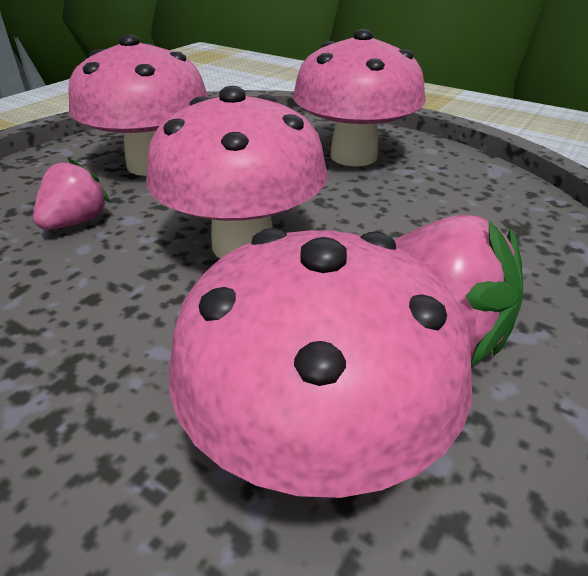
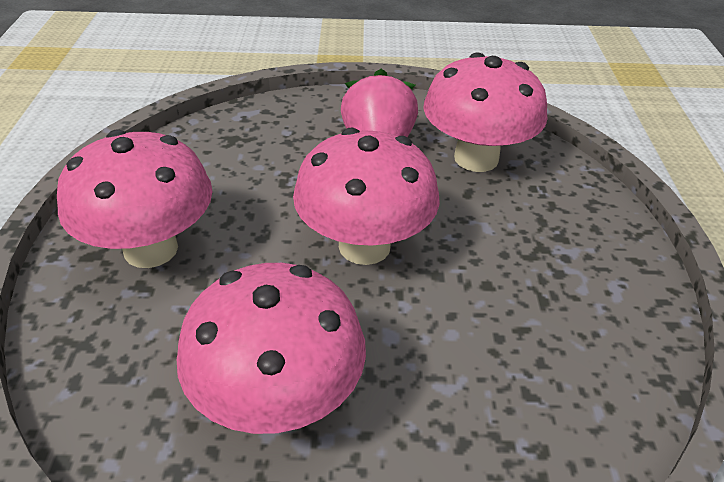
camera: 125 degrees left, 5 degrees up
(76, 222) = (429, 368): pink strawberry -> none

